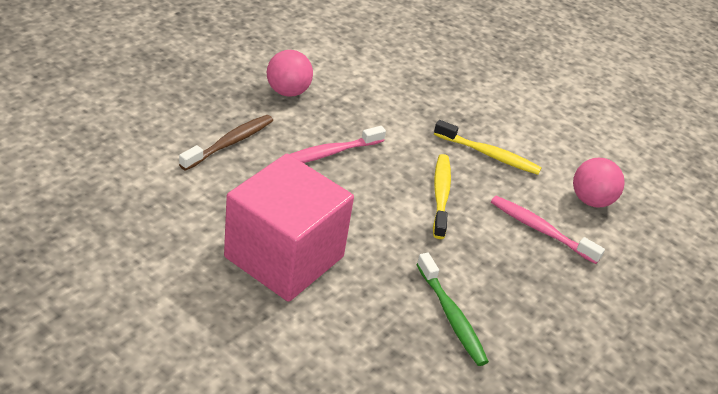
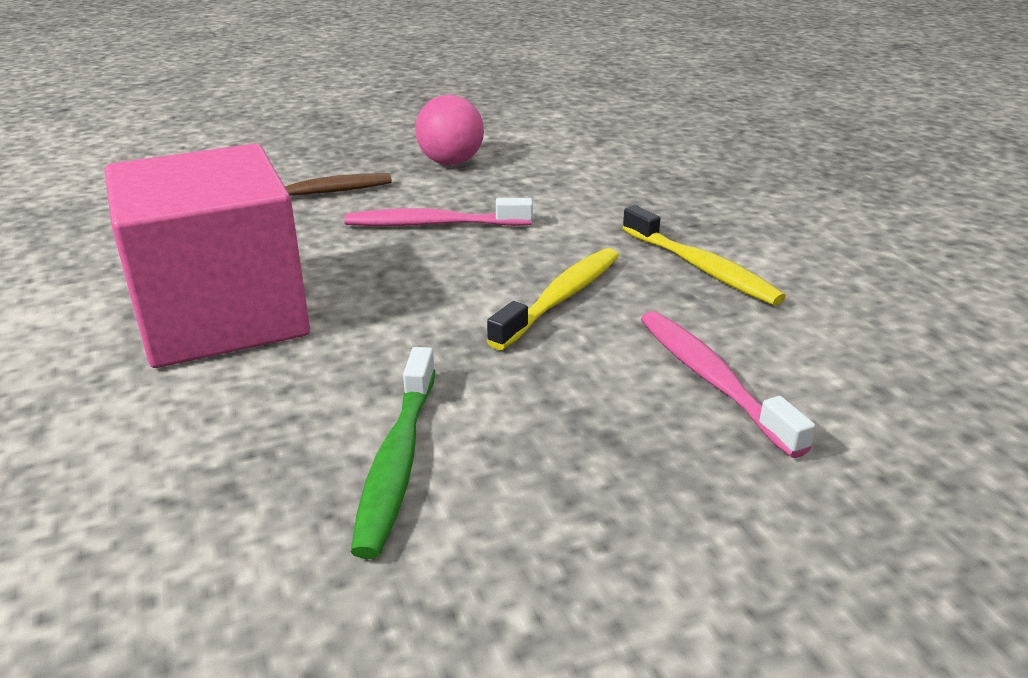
camera: 35 degrees right, 10 degrees down
(591, 200) = (863, 361): pink ball -> none

